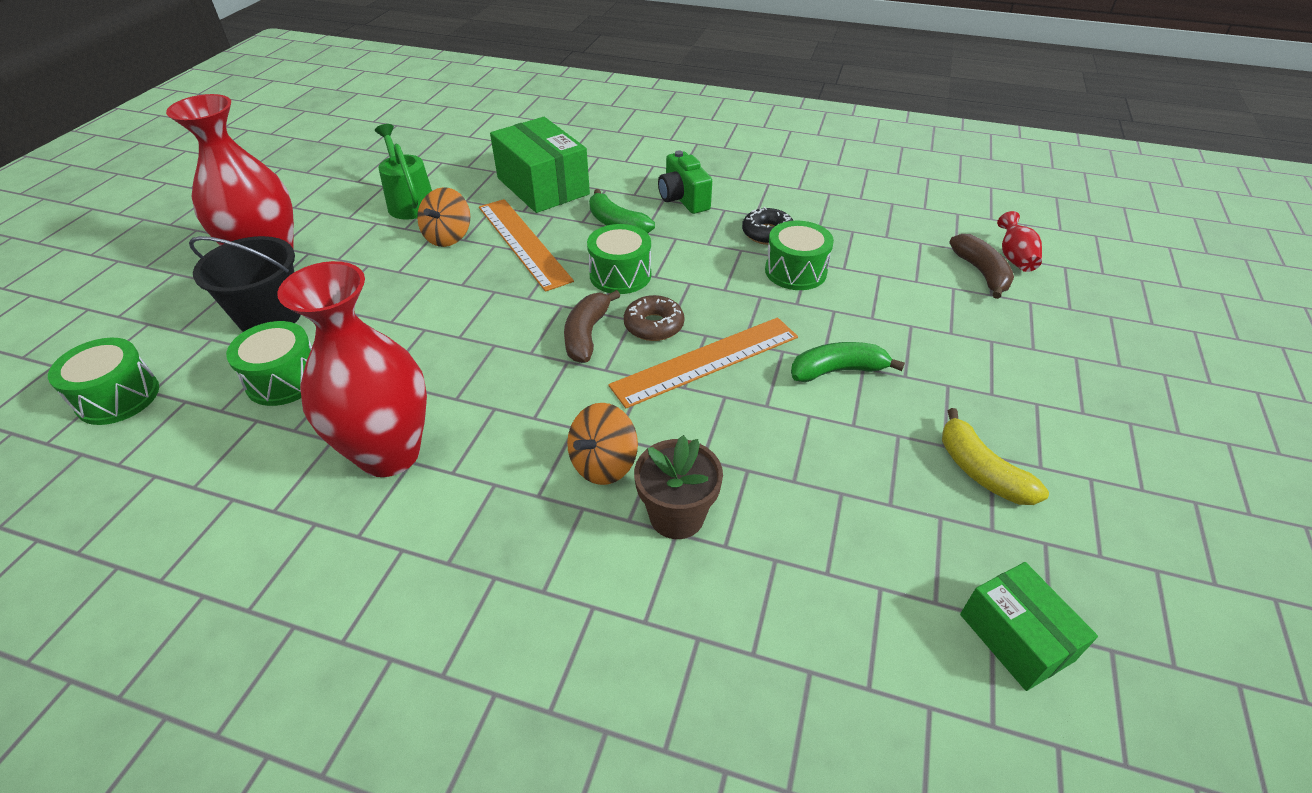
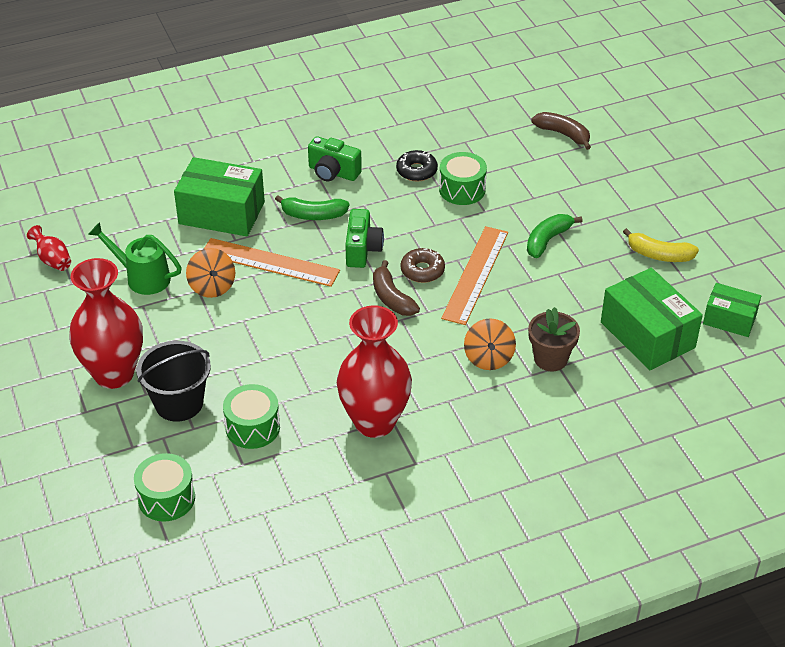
camera: 40 degrees left, 0 degrees up
(620, 275) = (362, 250): green drum -> green camera
(851, 573) = (647, 335): none -> green box
(1014, 258) = (571, 114): red vase -> red vase (53, 260)

